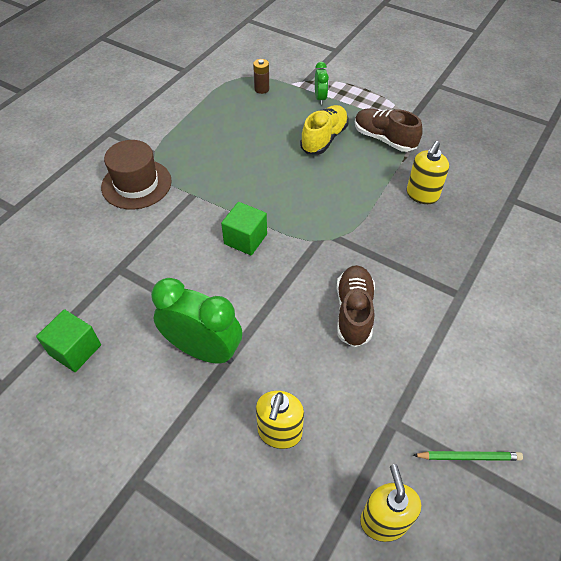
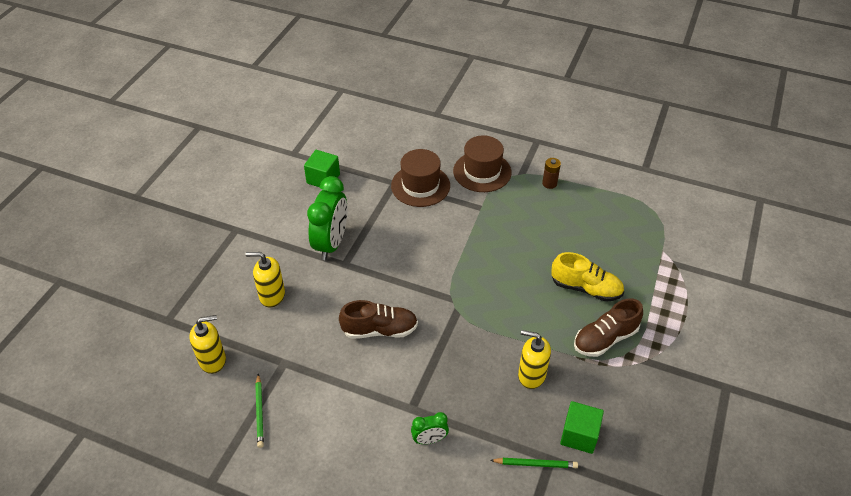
camera: 80 degrees right, 5 degrees down
(135, 243) = (420, 185): none -> brown hat
(245, 239) = (440, 249): green cube -> green cube (579, 435)
(261, 89) = (642, 230): brown battery -> brown battery (549, 183)
(320, 98) = (649, 278): green clock -> green clock (429, 439)
(384, 139) = (605, 339): brown shoe -> brown shoe turned 150 degrees counterclockwise
(517, 210) = (535, 464): none -> green pencil

